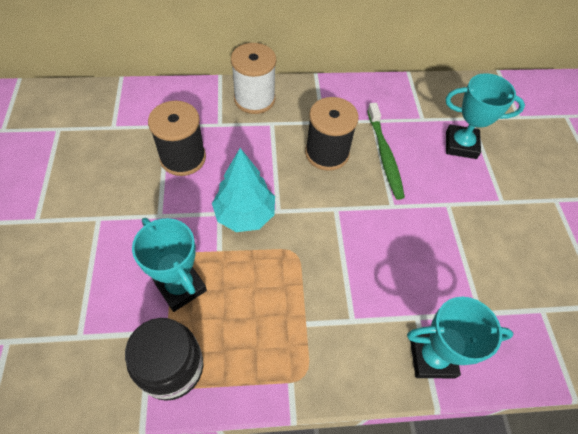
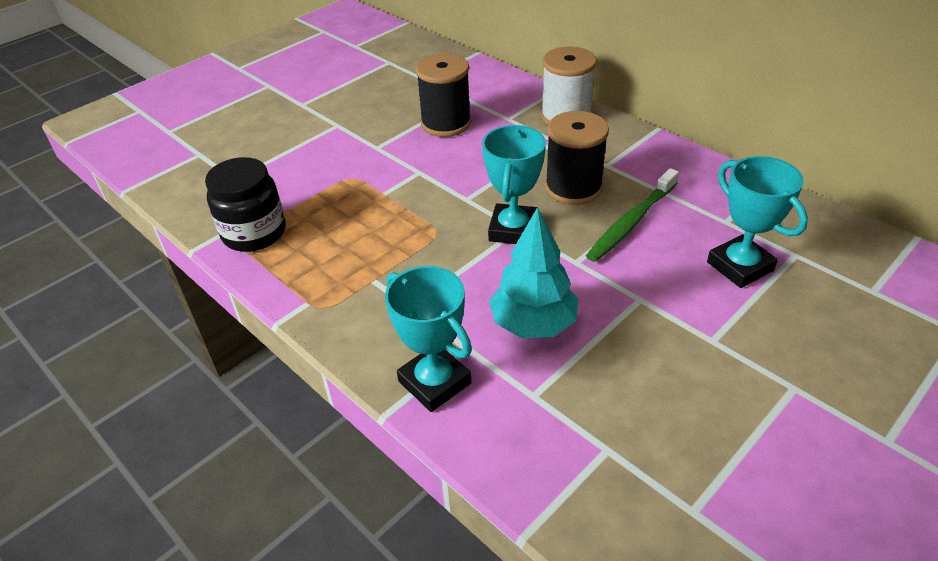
camera: 55 degrees right, 15 degrees down
(180, 286) = (327, 195): turquoise trophy -> turquoise trophy (513, 230)
(244, 214) = (436, 184): turquoise tree -> turquoise tree (533, 324)

